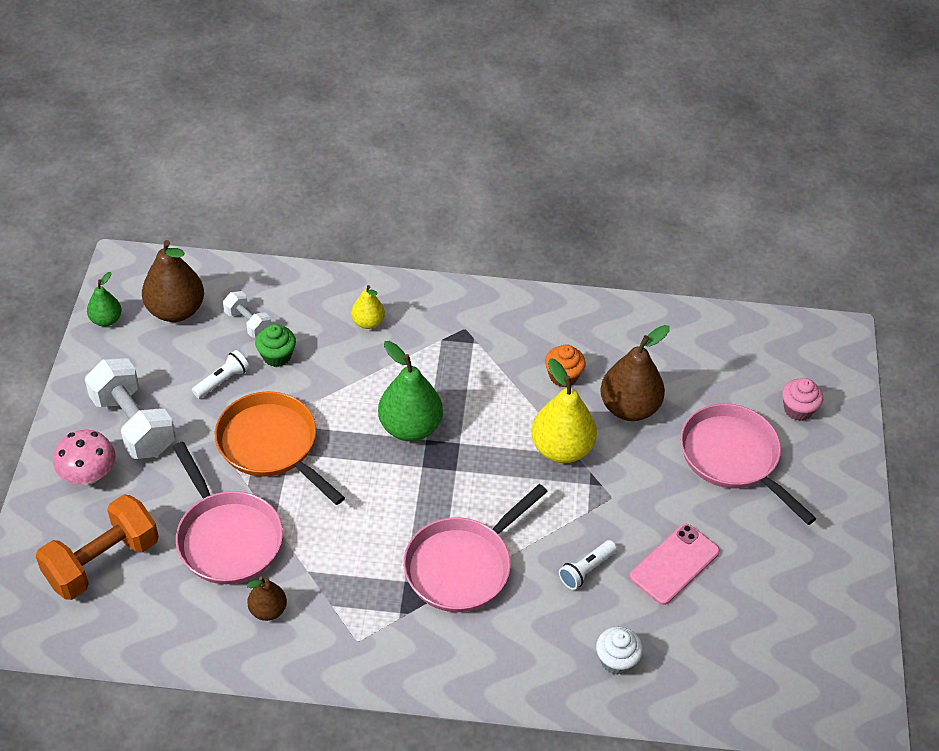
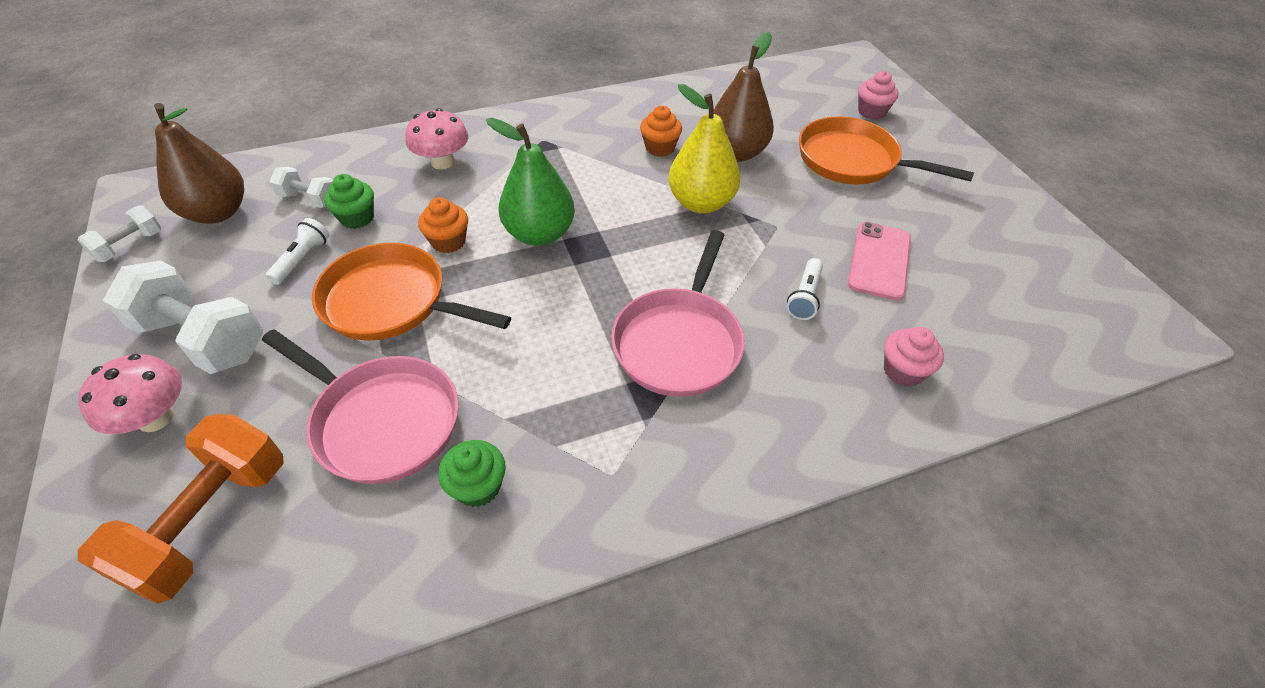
camera: 25 degrees left, 0 degrees up
(106, 320) = (130, 246): green pear -> white dumbbell
(268, 610) = (478, 486): brown pear -> green cupcake
(336, 406) = (448, 241): none -> orange cupcake
(368, 322) = (443, 162): yellow pear -> pink mushroom
(616, 660) = (903, 371): white cupcake -> pink cupcake
(733, 458) = (853, 161): pink pan -> orange pan

